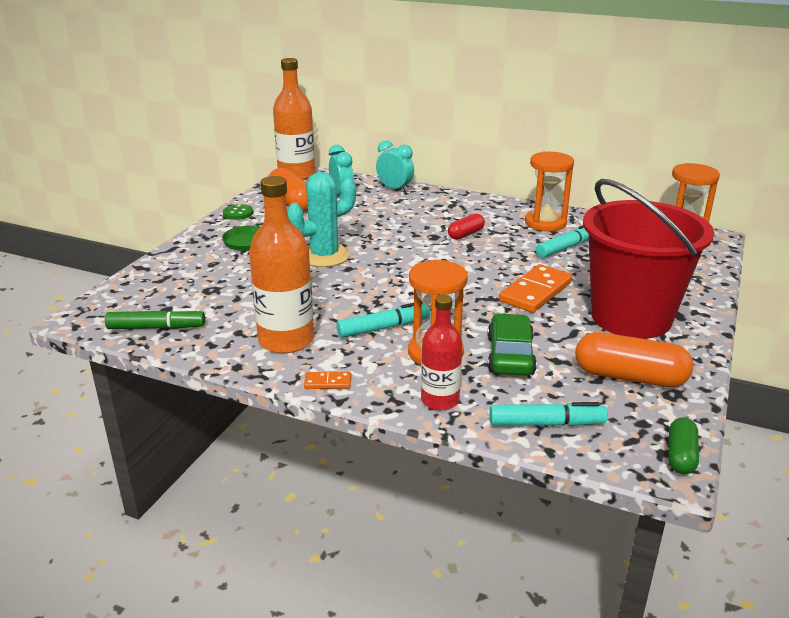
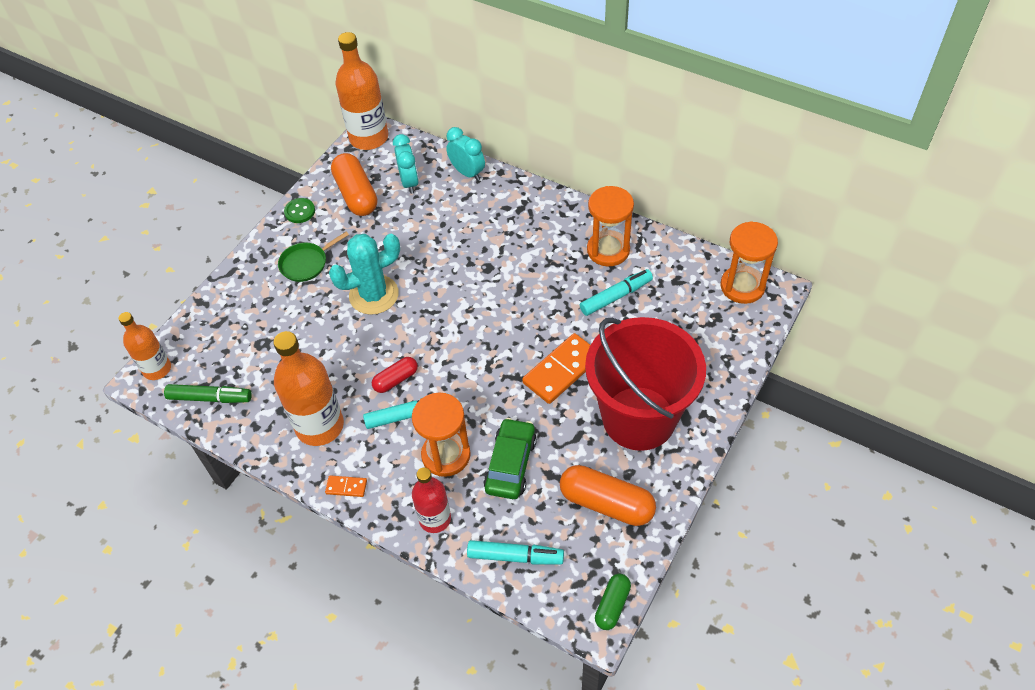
camera: 10 degrees right, 25 degrees up
(93, 311) = (157, 369): none -> orange bottle
(465, 234) = (520, 266): red capsule -> red capsule (396, 380)

